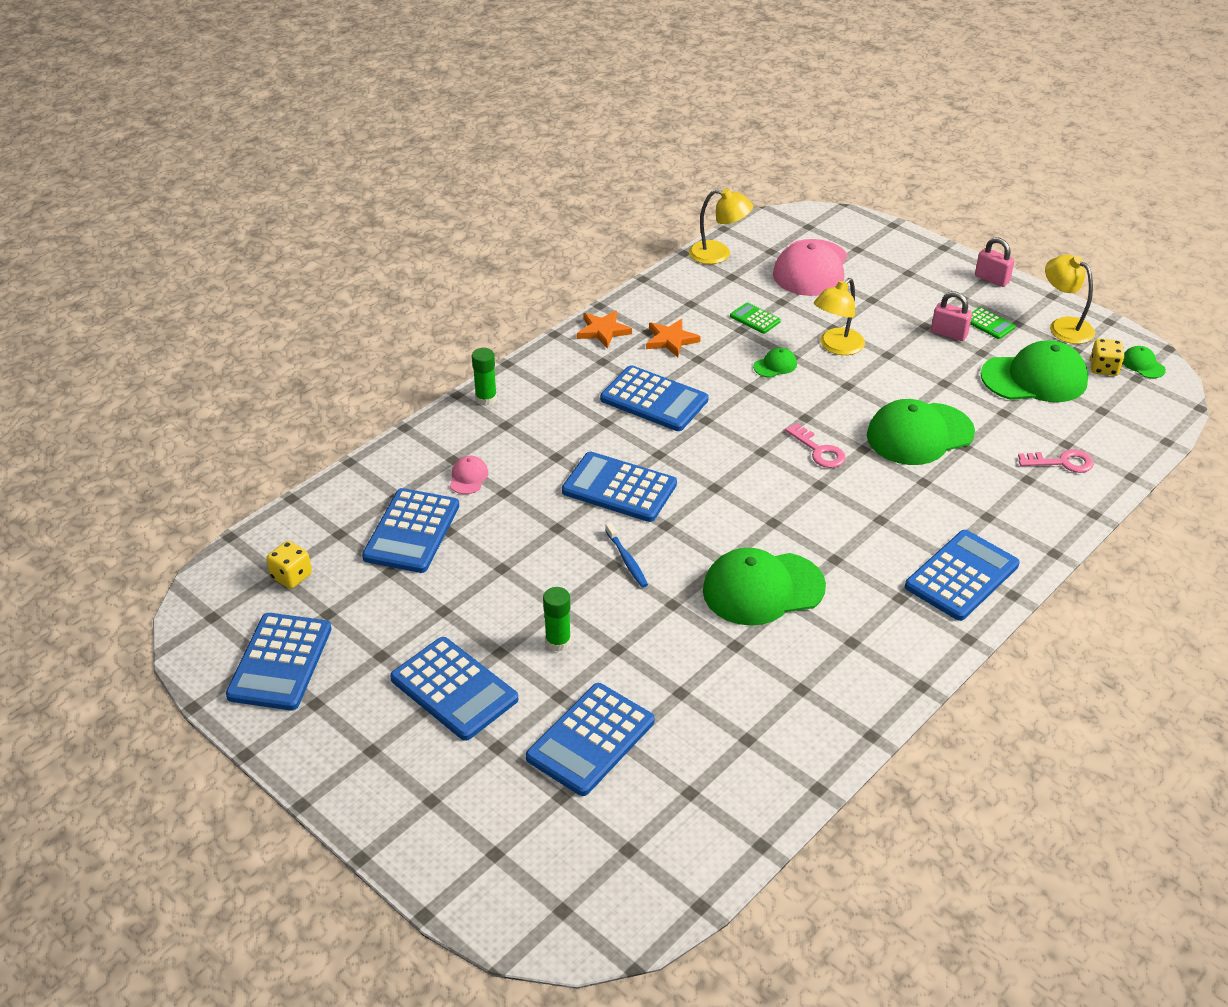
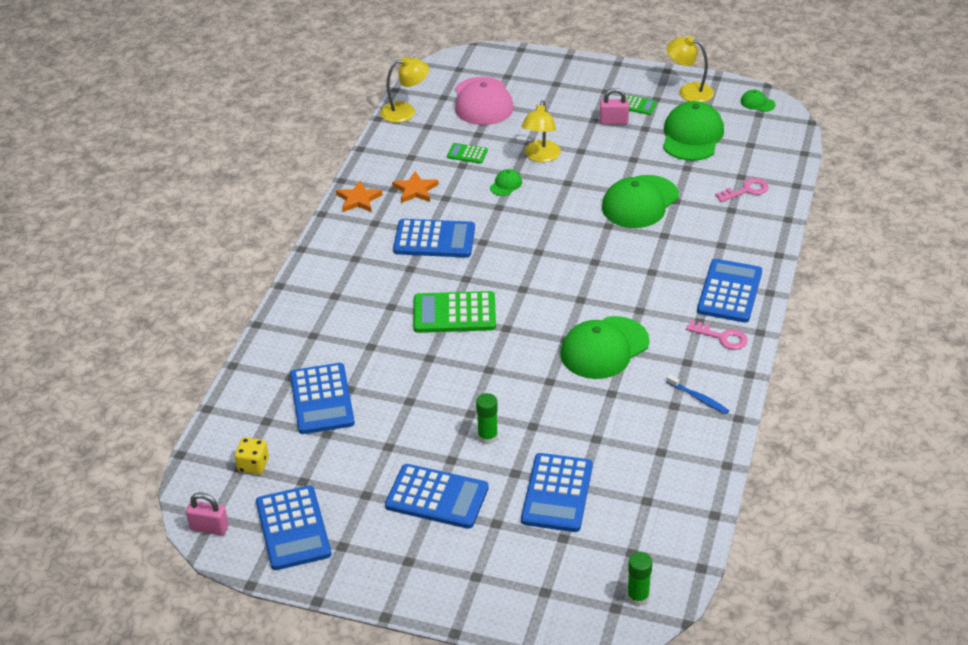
camera: 25 degrees left, 0 degrees up
(468, 477) = (335, 344): pink cap -> none
(486, 399) = (305, 281): green glue stick -> green glue stick (638, 597)
(619, 488) = (454, 313): blue calculator -> green calculator
(627, 560) = (496, 362): blue toothbrush -> blue toothbrush (698, 398)
(818, 450) = (578, 237): pink key -> pink key (722, 337)
(992, 279) = (618, 71): pink padlock -> pink padlock (209, 528)
(1034, 378) = (692, 136): green cap -> green cap turned 45 degrees counterclockwise
(1103, 368) = (733, 114): yellow dice -> none

